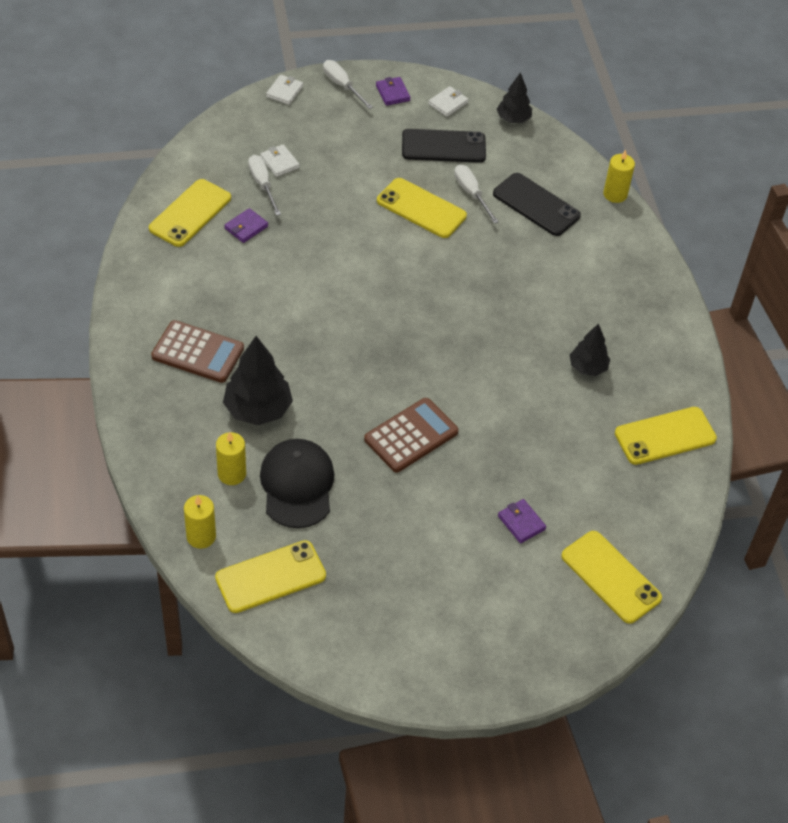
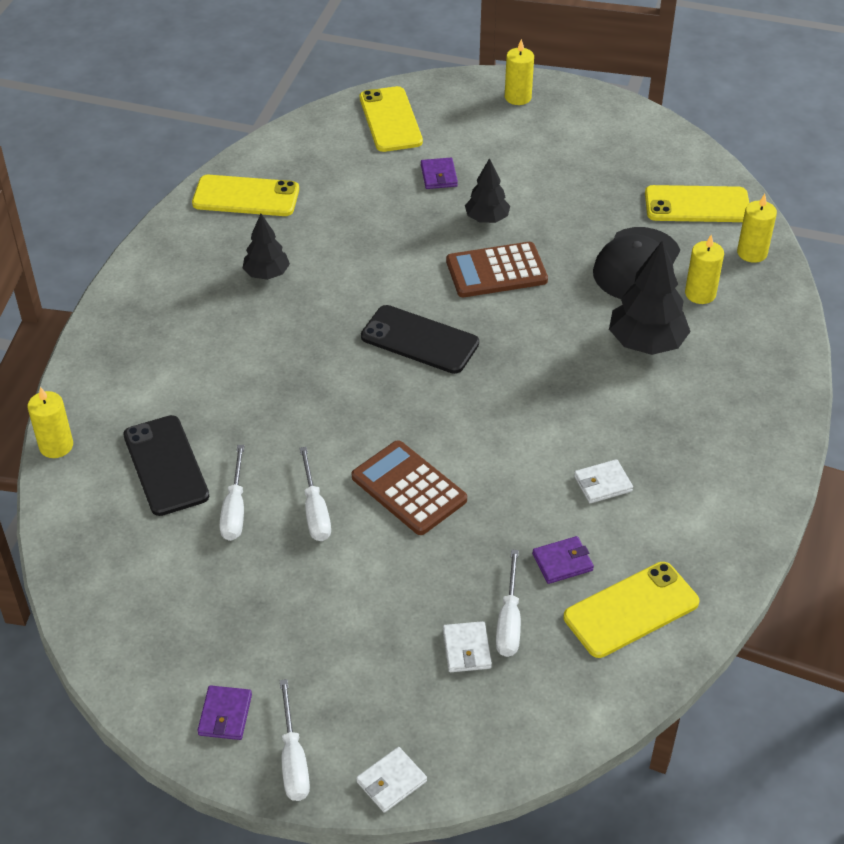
camera: 150 degrees left, 5 degrees down
(198, 352) = (690, 422): brown calculator -> brown calculator (409, 488)
(421, 208) = (315, 510): yellow phone -> white screwdriver
(443, 146) = (218, 592): black phone -> black phone (419, 340)
(448, 103) = (157, 664): white wallet -> white wallet (602, 484)
(510, 660) = (518, 97): none -> yellow candle
(513, 119) = (86, 603): black tree -> black tree (487, 219)

